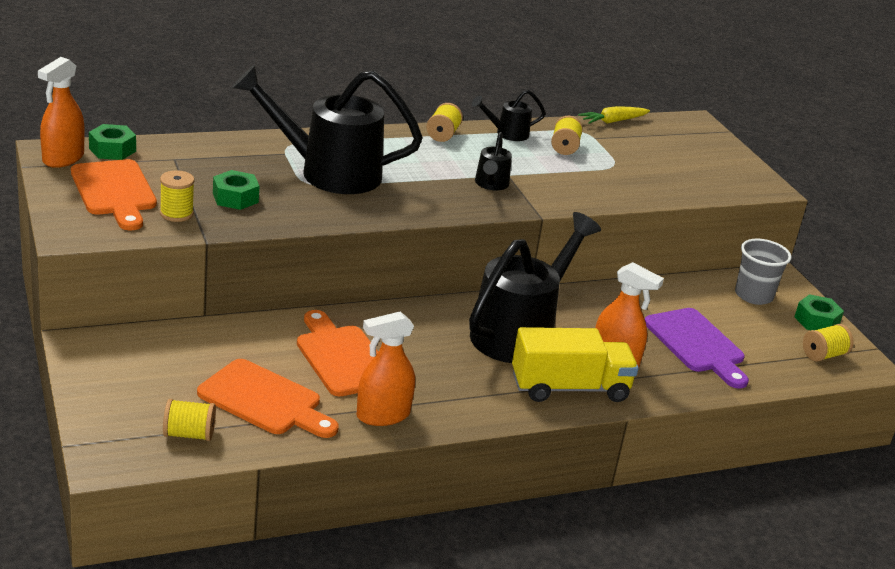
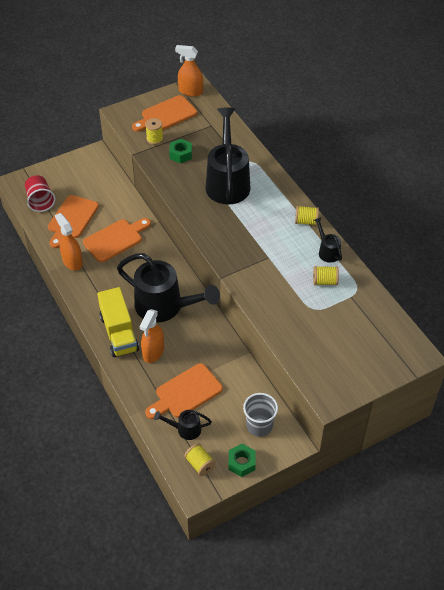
camera: 85 degrees right, 20 degrees up
(112, 150) = (208, 103): green nut -> none
(189, 434) = (40, 201): yellow spool -> red cup
(491, 184) = (251, 251): black watering can -> black watering can (185, 429)
(613, 121) = (385, 305): yellow carrot -> none
(697, 344) = (186, 393): purple cutting board -> orange cutting board

